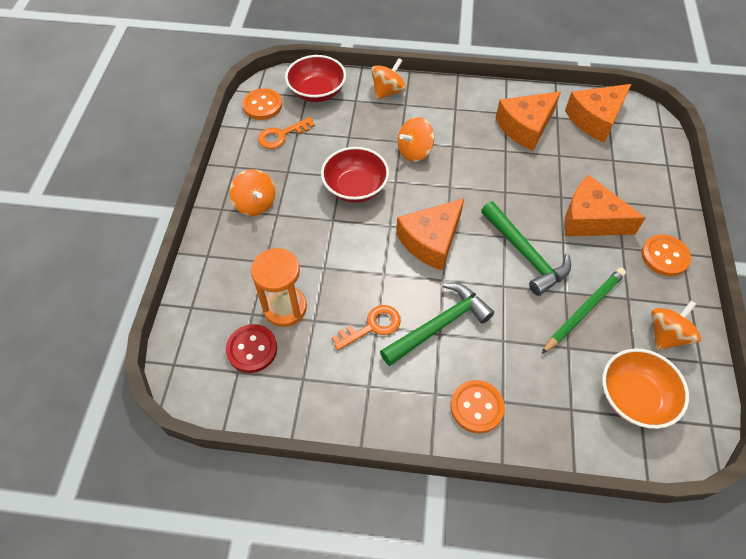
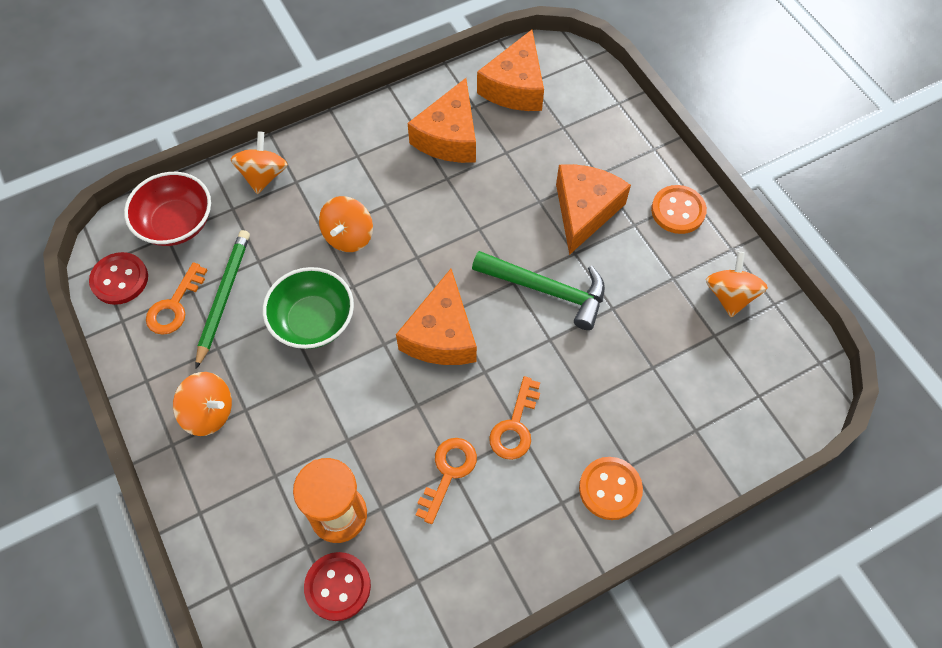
camera: 35 degrees left, 5 degrees up
(262, 105) = (120, 279): orange button -> red button
(355, 188) = (313, 321): red bowl -> green bowl
(439, 325) = (515, 426): green hammer -> orange key
(584, 310) = (642, 318): green pencil -> green pencil (224, 297)
(590, 219) = (584, 211): orange cheese -> orange cheese turned 120 degrees clockwise
(634, 397) = (741, 380): orange bowl -> none

